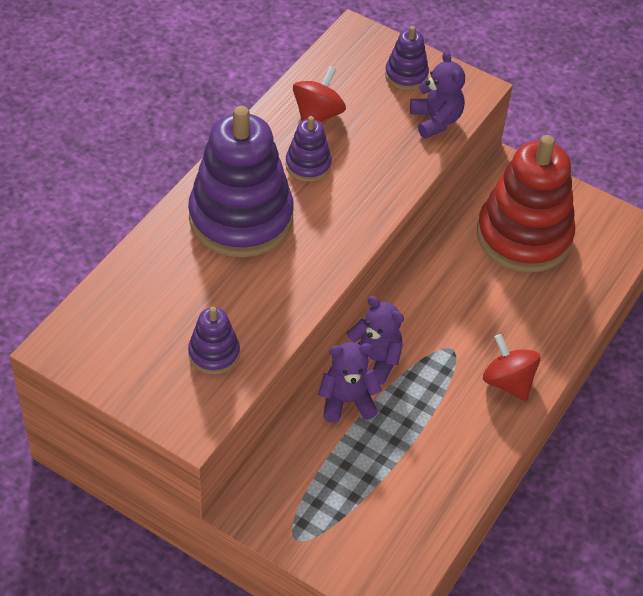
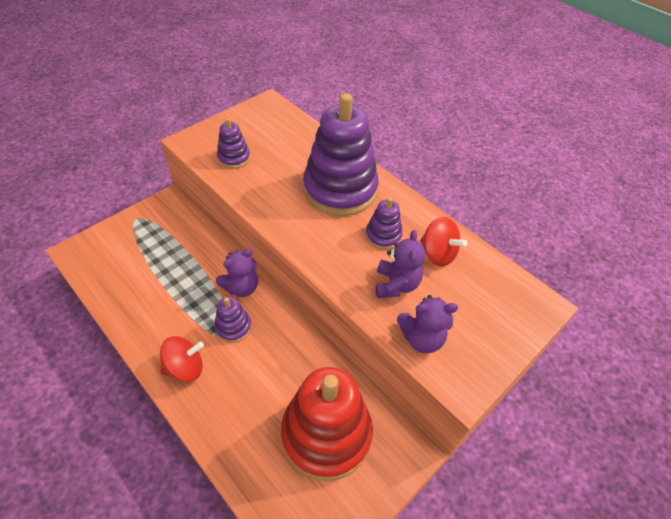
camera: 105 degrees right, 0 degrees up
(347, 401) = (216, 264): purple teddy bear -> purple teddy bear (396, 284)
(406, 75) = (484, 330): purple stacking toy -> purple stacking toy (233, 327)

